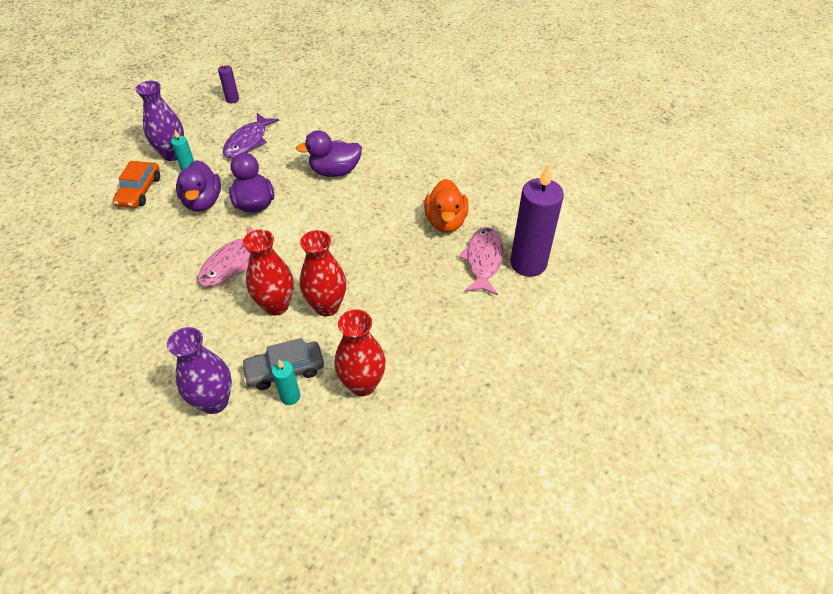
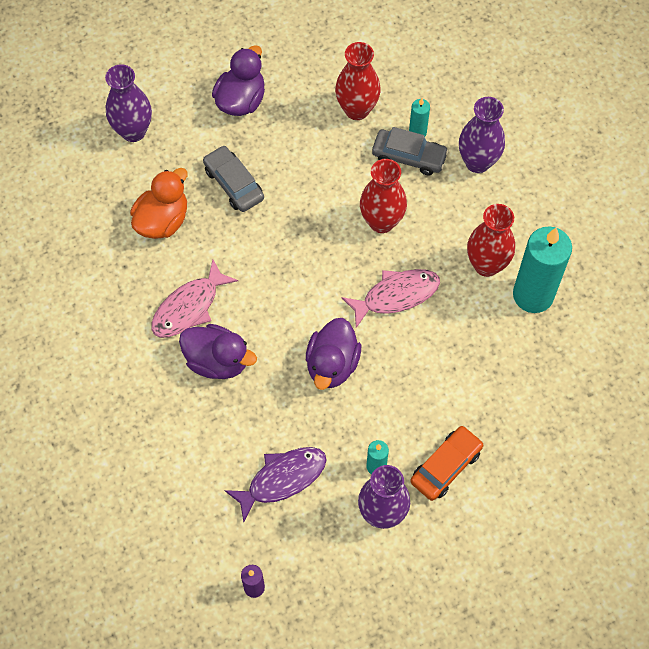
camera: 145 degrees left, 15 degrees up
(112, 319) = (533, 295): none -> turquoise candle
(203, 202) = (384, 403): purple duck -> purple duck (241, 100)
(327, 306) = (338, 194): red vase -> red vase (486, 265)
(417, 270) = (234, 184): none -> grey car
(483, 260) = (168, 158): pink fish -> pink fish (189, 307)
(528, 263) = (133, 131): purple candle -> purple vase

